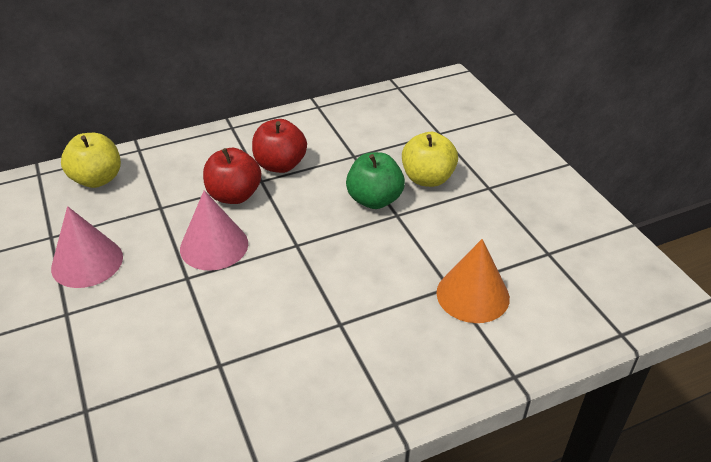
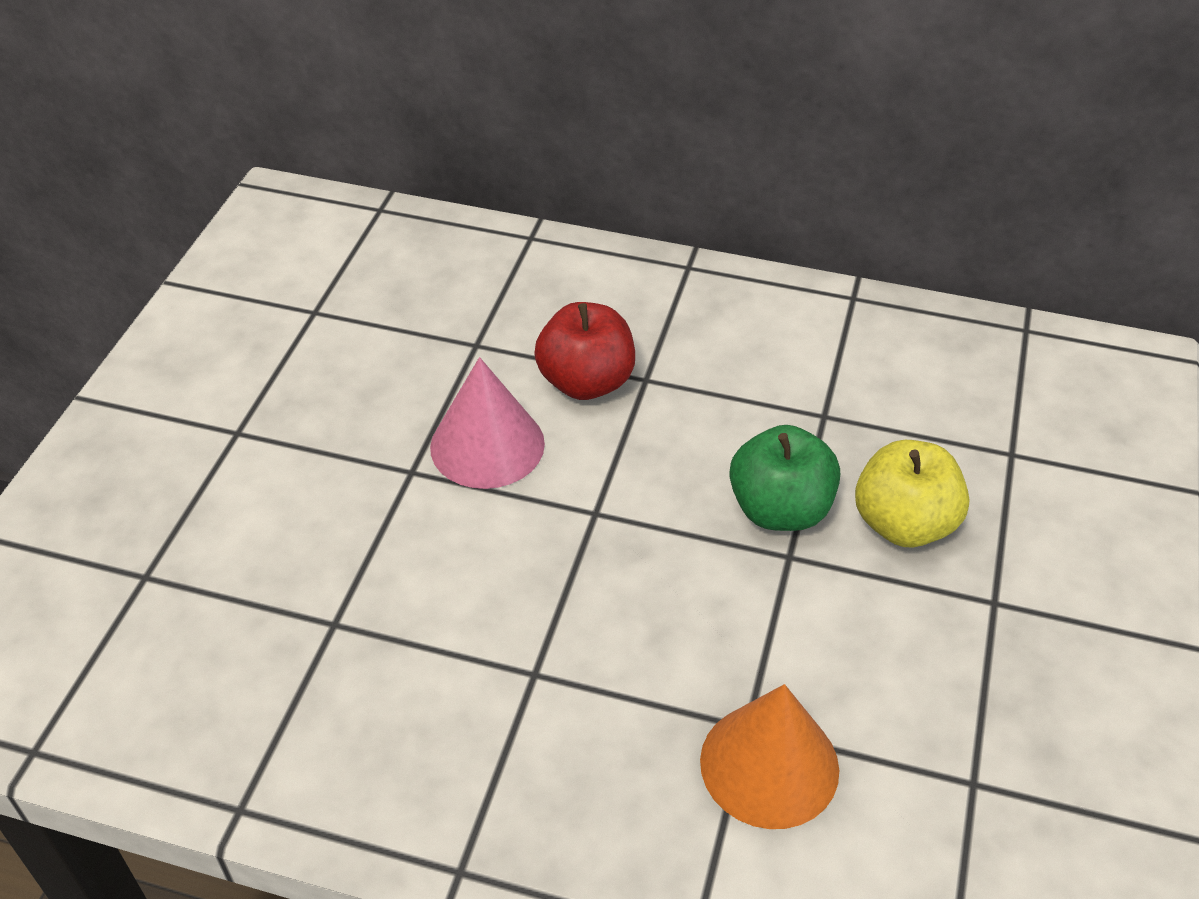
camera: 40 degrees right, 5 degrees up
(87, 262) = (320, 374): pink cone -> none
(97, 179) = (439, 256): yellow apple -> none
(280, 165) = (697, 369): red apple -> none

